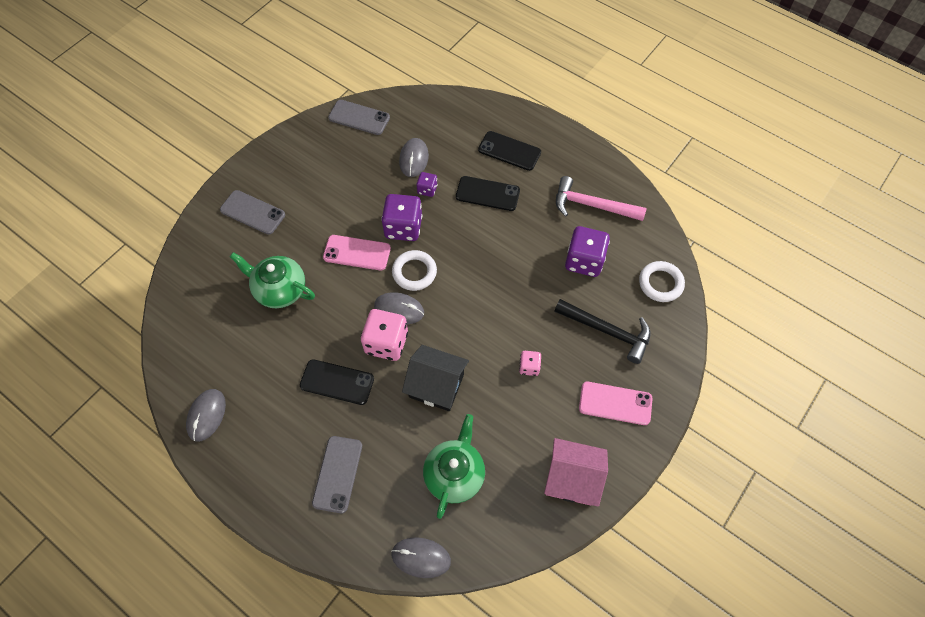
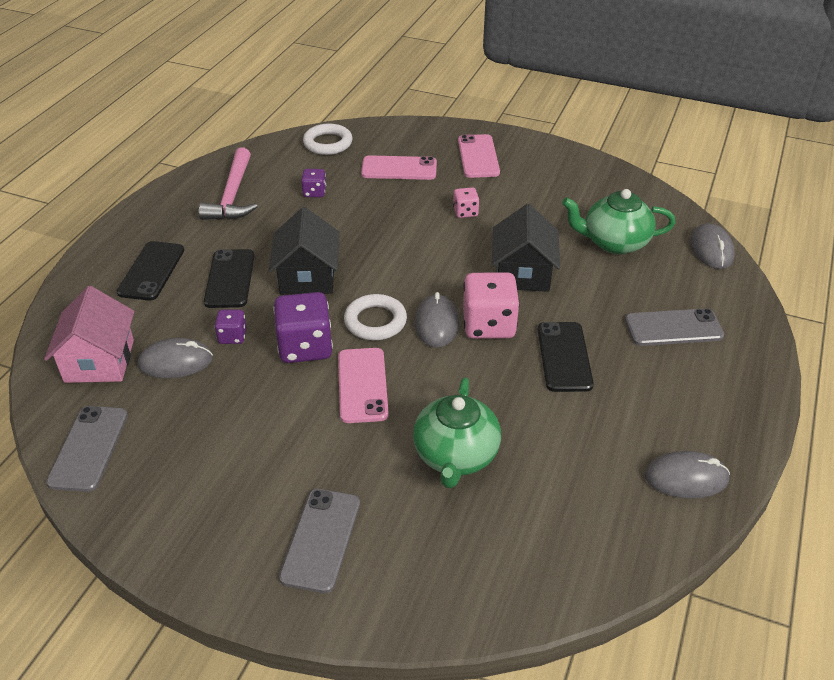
camera: 105 degrees left, 20 degrees down
(476, 240) = (307, 277): none -> black house
(572, 478) = (569, 172): pink house -> pink house (99, 361)
(584, 261) = (314, 192): purple dice -> purple dice, size x0.52
(607, 331) = (399, 169): black hammer -> pink phone

